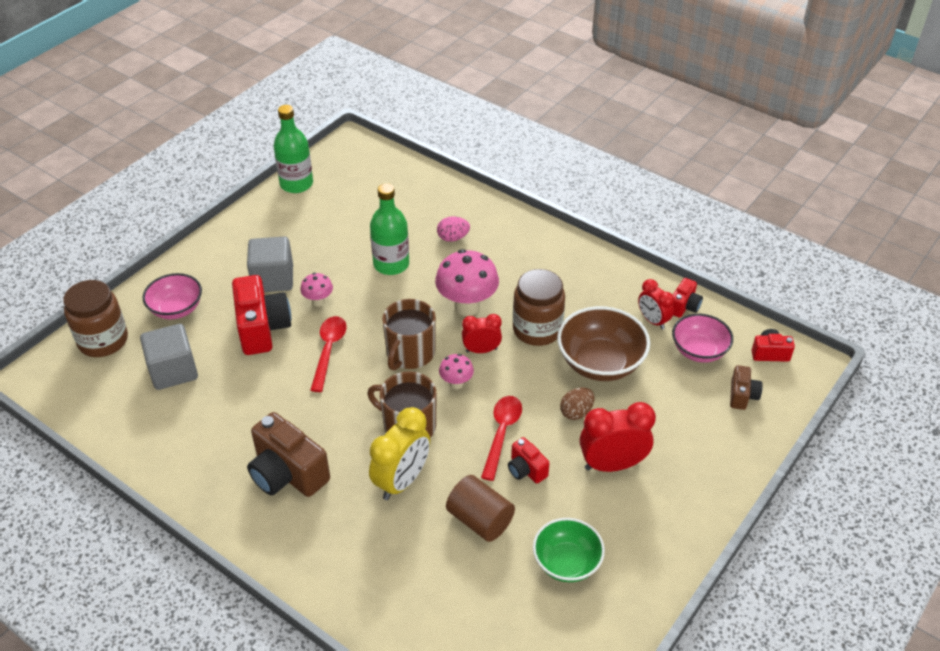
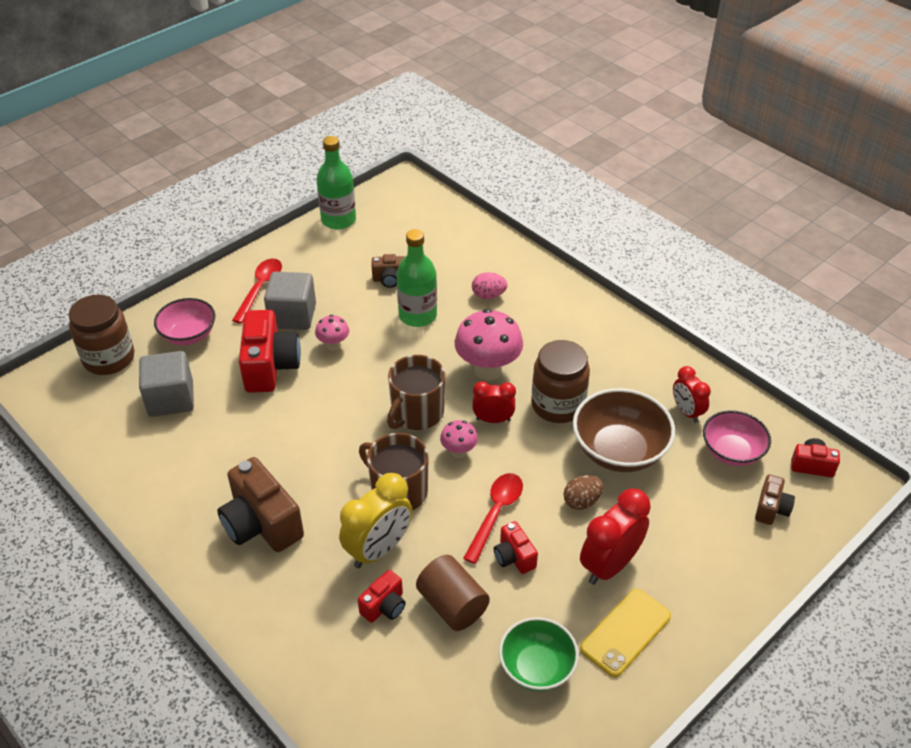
camera: 10 degrees right, 0 degrees up
(328, 350) = (333, 398): red spoon -> red spoon (260, 288)
(358, 234) = (390, 279): none -> brown camera
(612, 464) = (609, 565): red clock -> red clock turned 45 degrees counterclockwise
(638, 520) = (625, 632): none -> yellow phone
(684, 307) = (724, 401): red camera -> red camera (384, 606)

